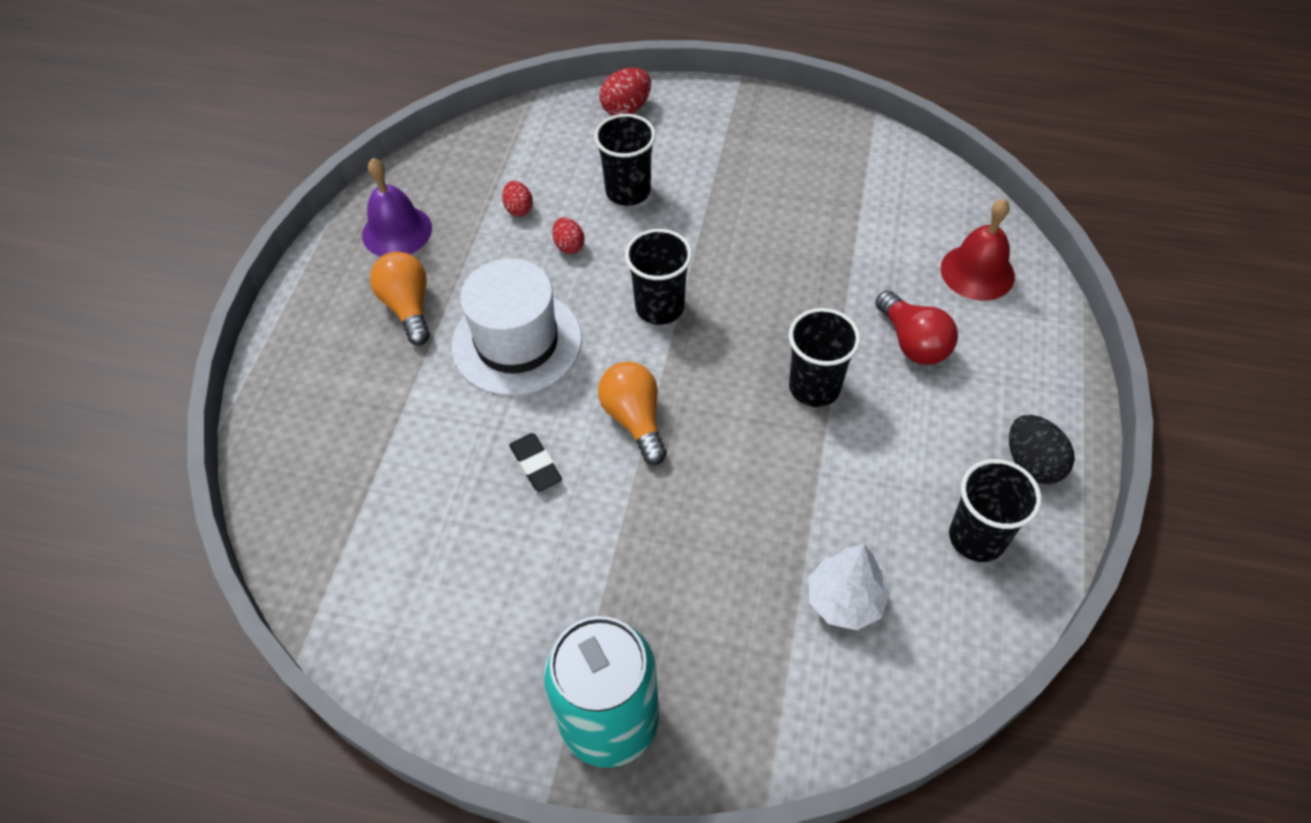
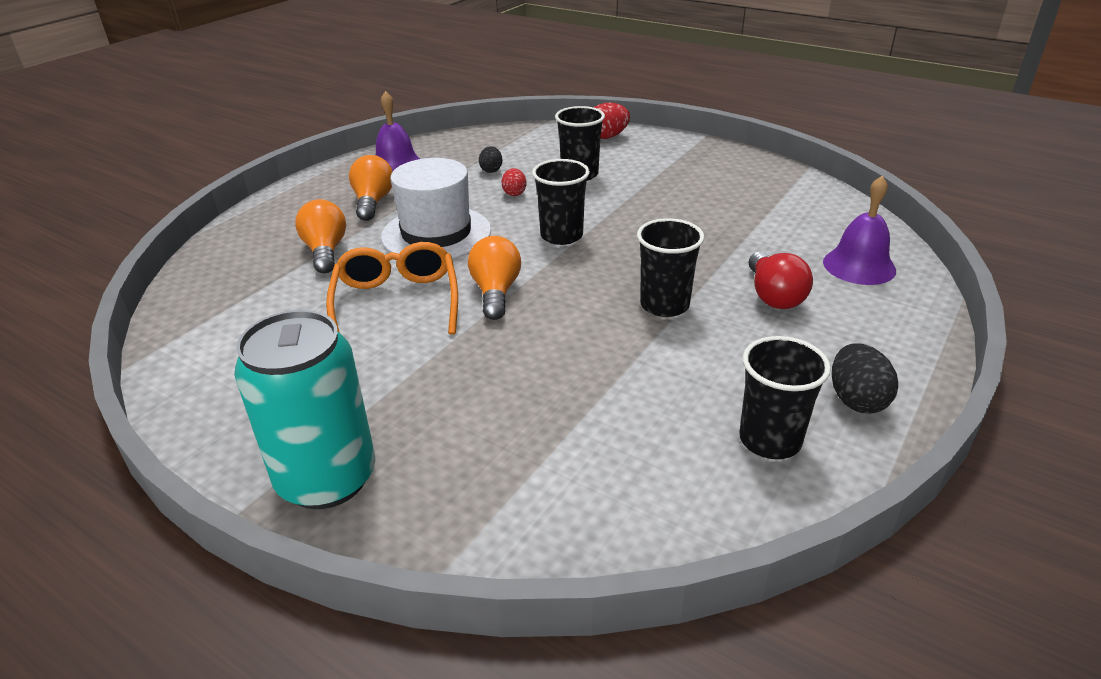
camera: 20 degrees right, 20 degrees down
(405, 409) = (325, 251): none -> orange light bulb
(519, 209) = (491, 170): red egg -> black egg
(535, 465) = (396, 301): black eraser -> orange glasses
(844, 600) = (606, 452): white tree -> none
(977, 272) = (859, 266): red bell -> purple bell

